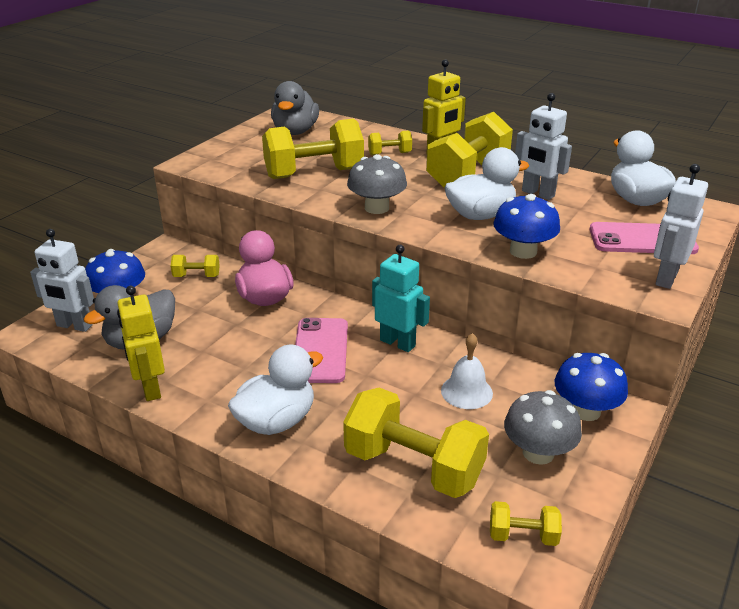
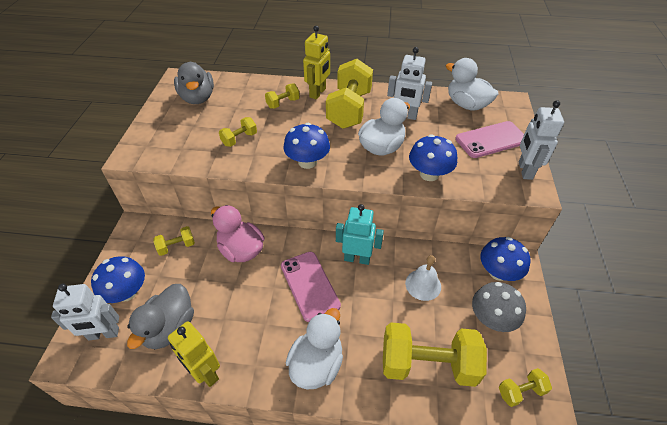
camera: 25 degrees left, 15 degrees up
(314, 173) = (239, 139): yellow dumbbell -> yellow dumbbell, size x0.47
(376, 208) = (307, 162): grey mushroom -> blue mushroom

